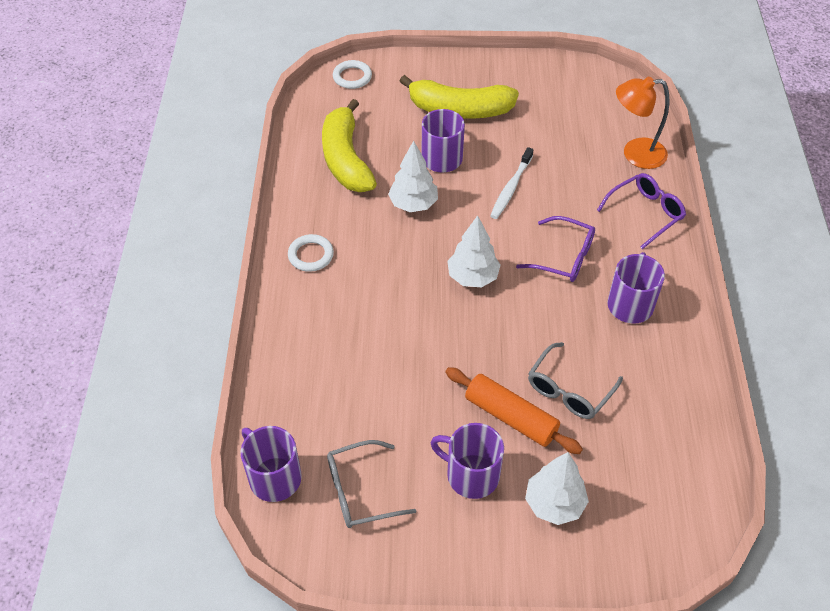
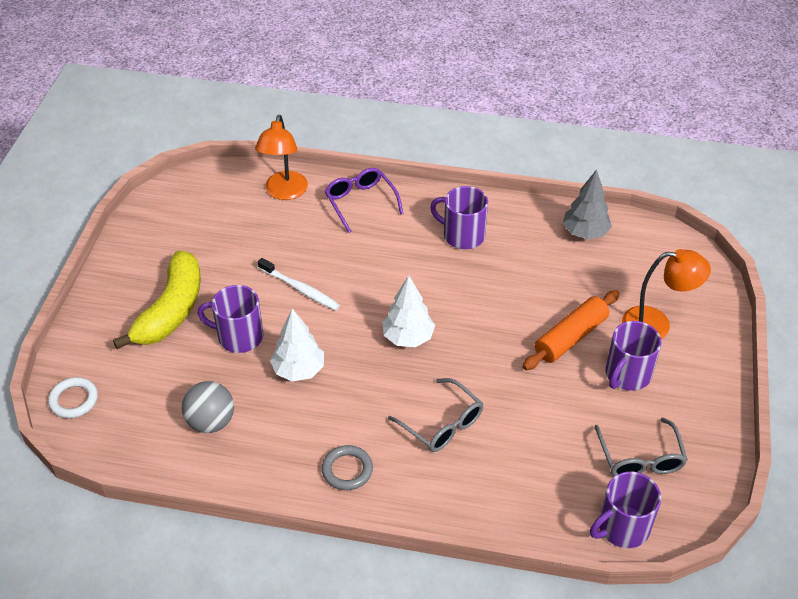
camera: 80 degrees left, 5 degrees down
(311, 255) = (347, 470): white ring -> grey ring
(346, 159) = (211, 422): yellow banana -> grey ball
(554, 503) = (656, 325): white tree -> orange lamp
(563, 257) = (398, 268): purple glasses -> none
(569, 389) = (546, 293): grey glasses -> grey glasses (441, 423)
(679, 421) = (585, 233): none -> grey tree

